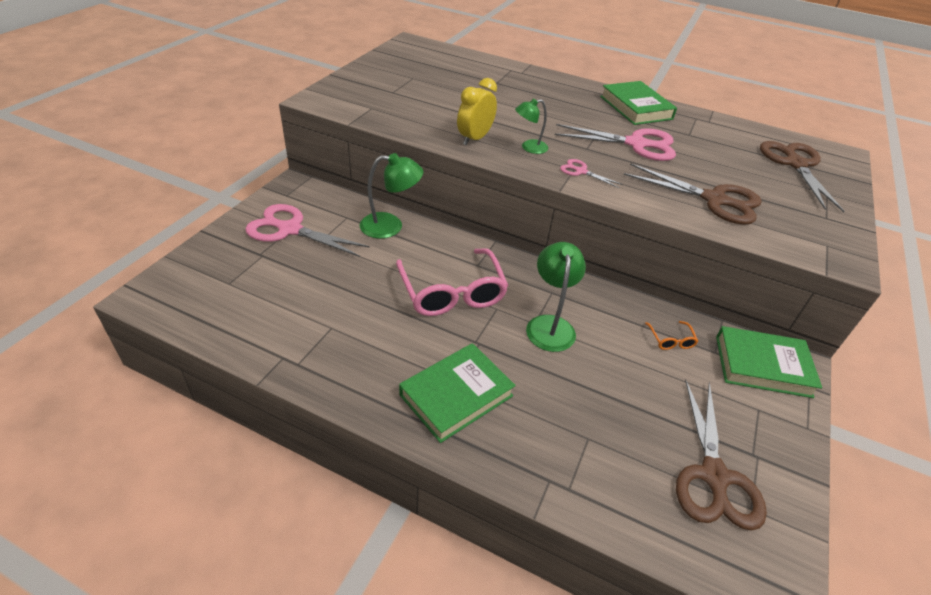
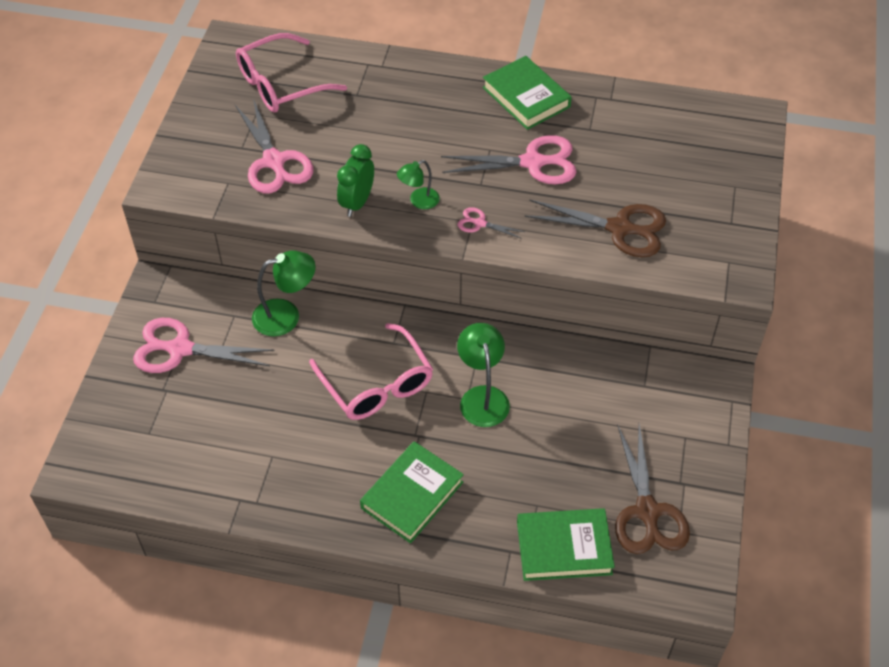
camera: 10 degrees left, 10 degrees up
(415, 103) = (274, 161): none -> pink scissors
(439, 67) = (280, 85): none -> pink glasses
(474, 138) = (357, 203): yellow clock -> green clock
(671, 340) = (601, 383): orange glasses -> none
(762, 366) = (689, 390): green book -> green book (564, 548)
(795, 164) = (705, 148): brown scissors -> none

